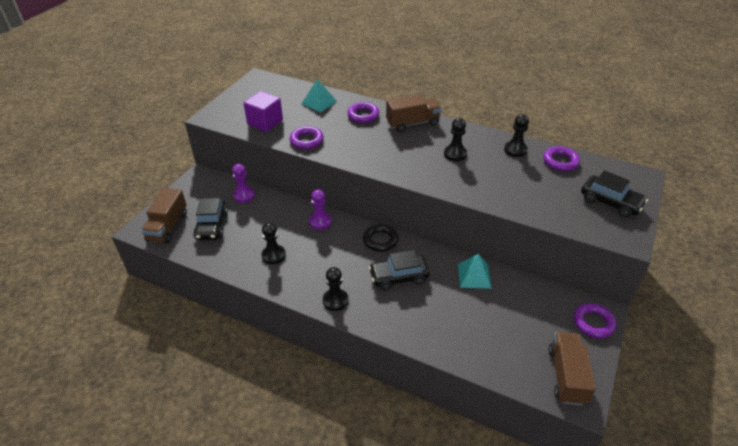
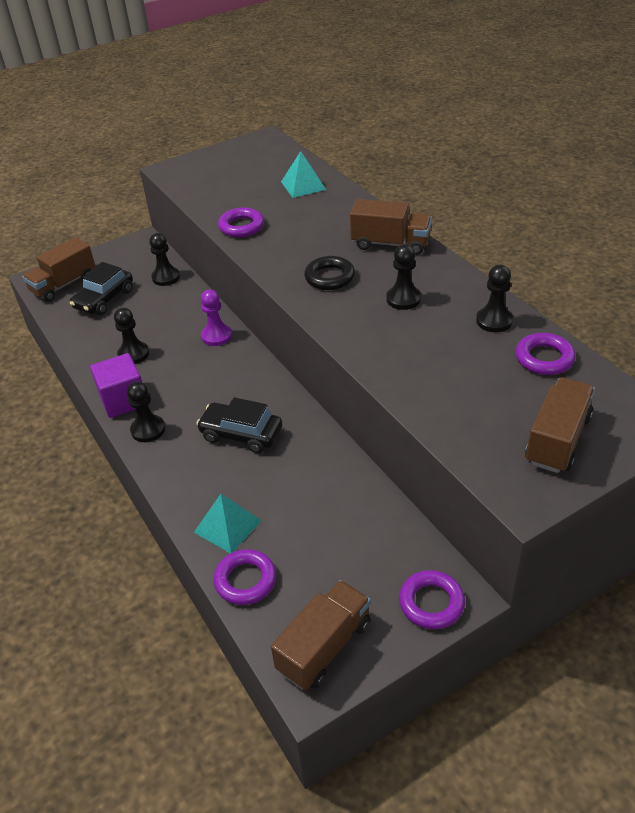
camera: 35 degrees right, 0 degrees up
(244, 195) = (166, 277): purple pawn -> black pawn
(265, 122) = (219, 192): purple cube -> purple cube (123, 400)
(363, 115) = (339, 216): purple ring -> purple ring (245, 580)
(380, 240) = (262, 383): black ring -> black ring (329, 277)
(474, 276) = (332, 472): turquoise pyramid -> turquoise pyramid (227, 526)
(610, 202) = (557, 440): black car -> brown truck

